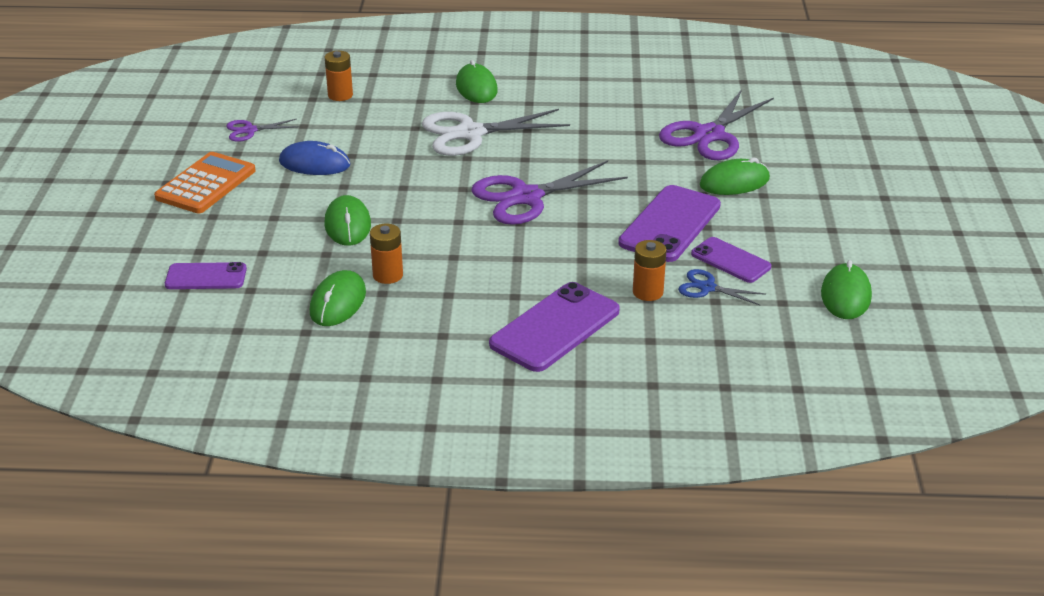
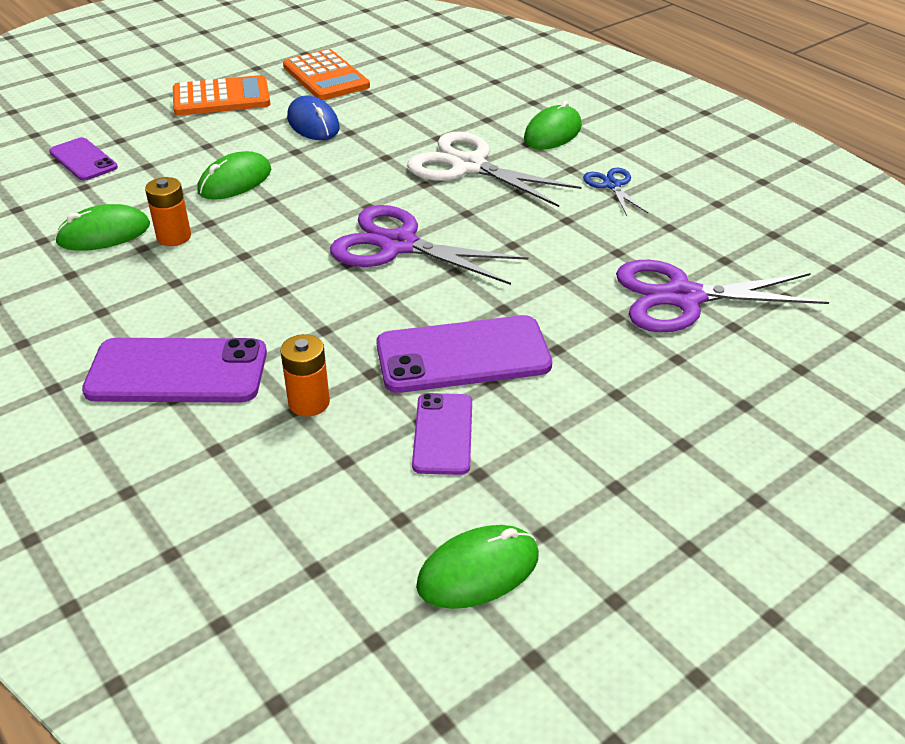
camera: 50 degrees right, 5 degrees up
(249, 130) = (326, 76): purple scissors -> orange calculator
(340, 95) = (438, 84): orange battery -> none
(707, 288) = (365, 442): blue scissors -> blue scissors (612, 185)
(734, 182) = (612, 360): green mouse -> none

